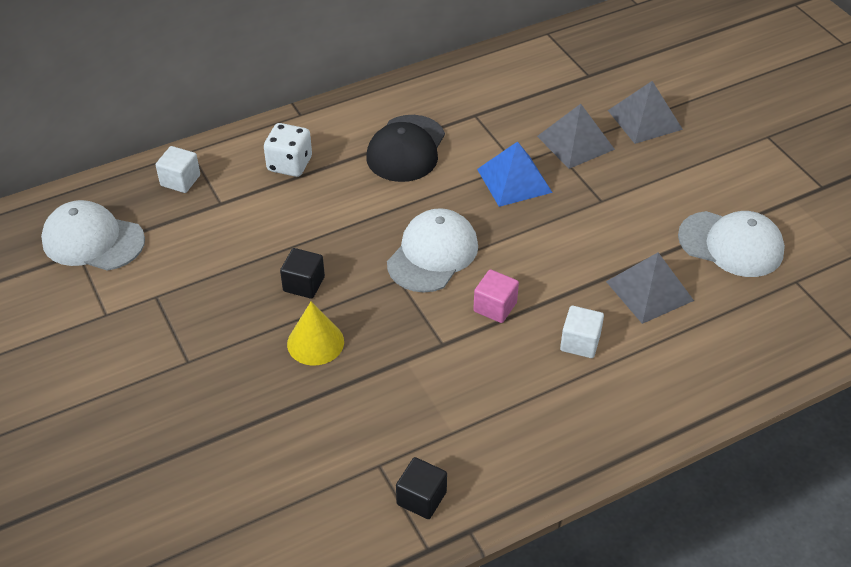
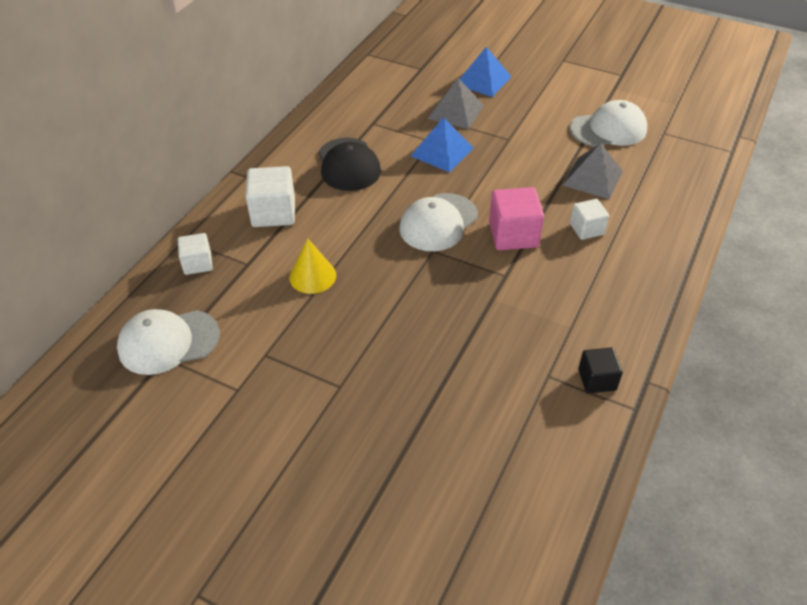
camera: 35 degrees left, 0 degrees up
(289, 164) = (273, 213): white dice -> white cube
(304, 284) = (370, 287): black cube -> none
(315, 342) = (420, 321): yellow cone -> yellow cone (312, 276)
(433, 254) = (438, 222): white cap -> white cap turned 135 degrees counterclockwise
(495, 307) = (513, 235): pink cube -> pink cube, size x1.61
(644, 119) = (483, 80): grey pyramid -> blue pyramid

